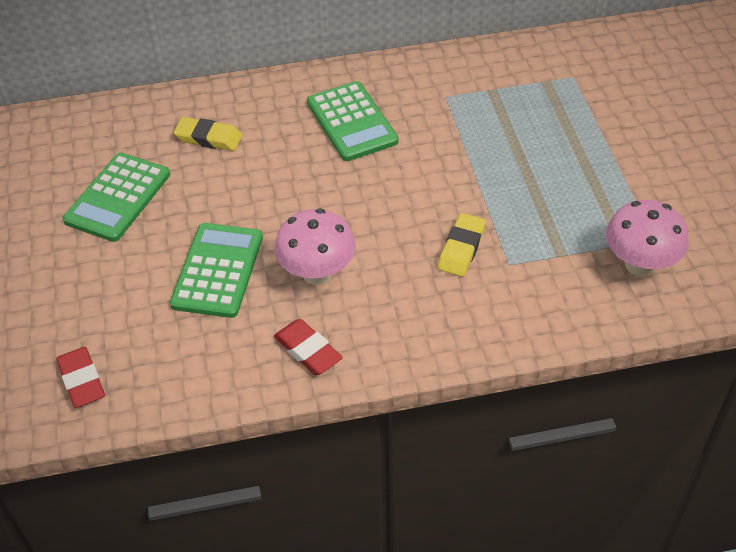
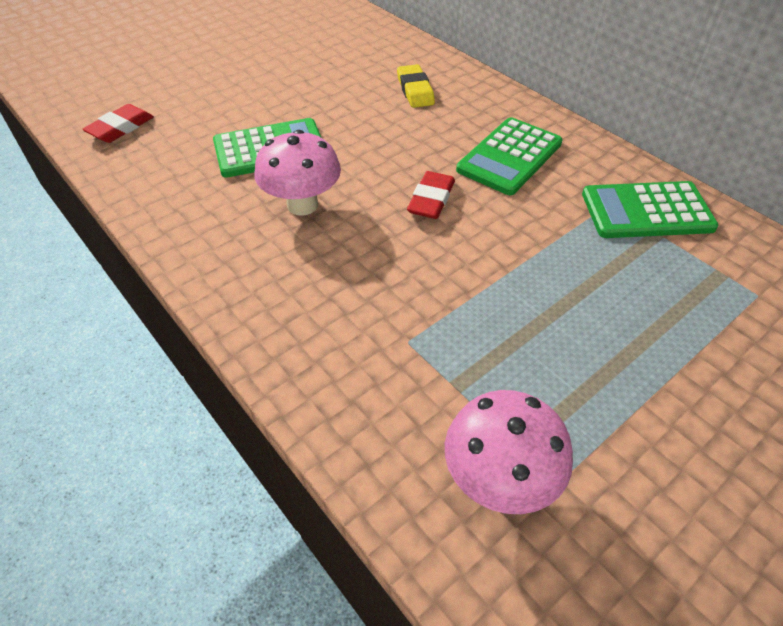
camera: 60 degrees right, 0 degrees up
(118, 197) = (315, 75): green calculator -> green calculator (646, 211)
(308, 350) = (205, 233): red eraser -> red eraser (431, 199)
(461, 248) = (403, 293): yellow eraser -> none

